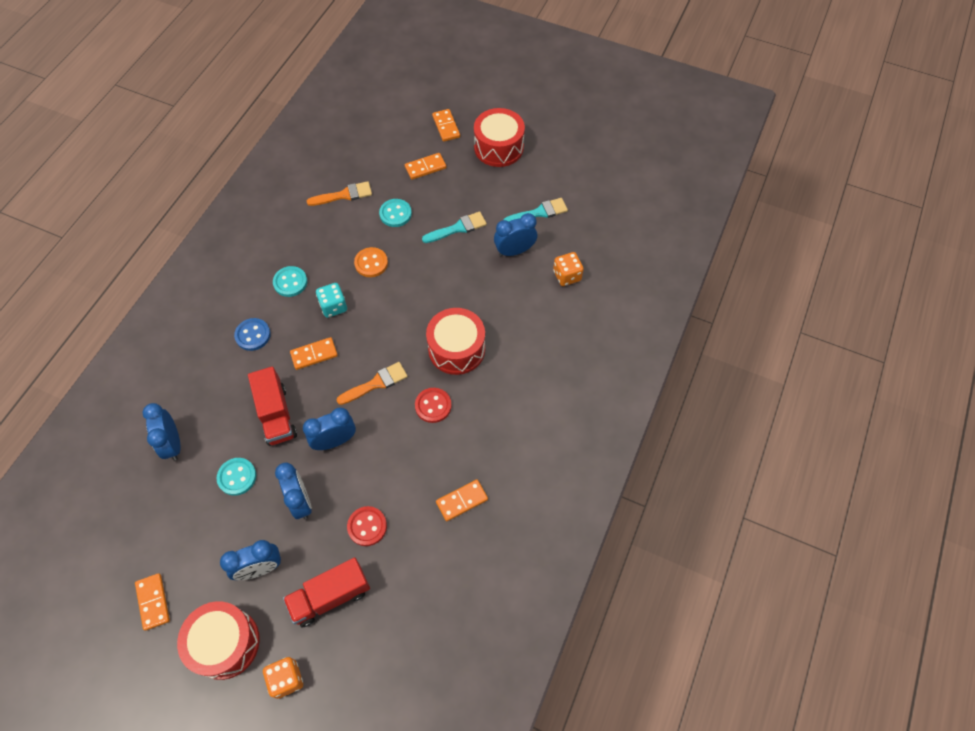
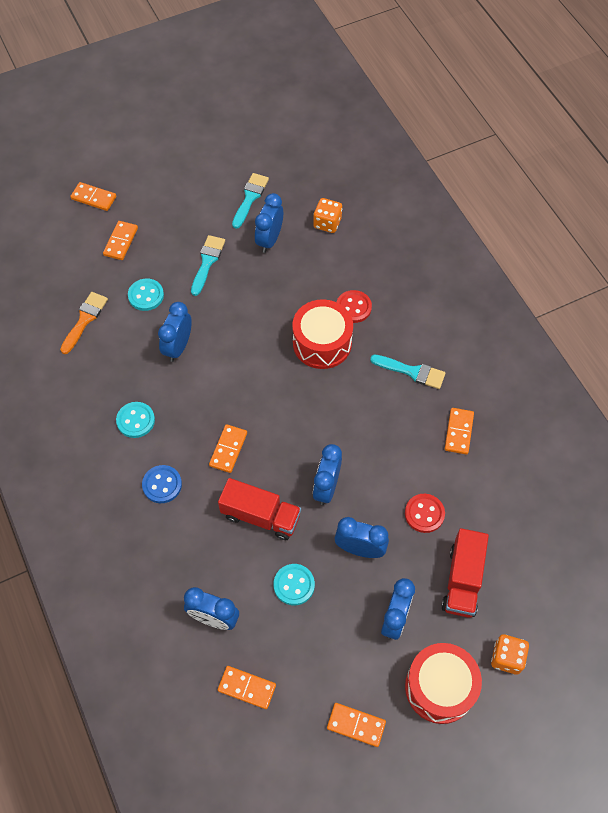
camera: 50 degrees left, 0 degrees up
(134, 504) = (247, 688): none -> orange domino
(333, 306) = (194, 403): turquoise dice -> none
(371, 263) = (178, 347): orange button -> blue clock
(376, 383) = (300, 421): orange brush -> none
(433, 406) = (358, 395): red button -> red button (353, 307)
(487, 428) = (412, 372): none -> turquoise brush
(498, 147) = (156, 178): red drum -> none

